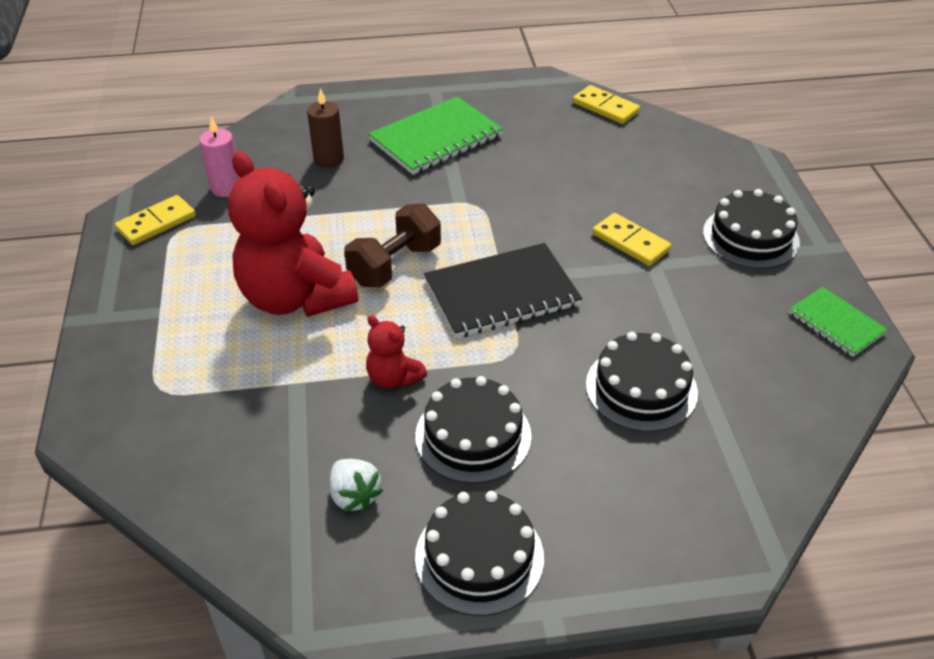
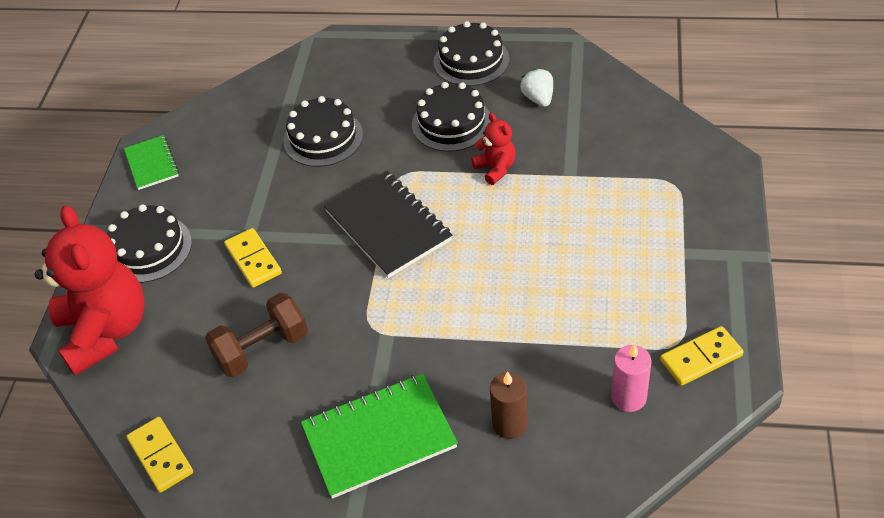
camera: 160 degrees left, 5 degrees up
(295, 298) = (564, 248): red teddy bear -> red teddy bear (106, 331)
(395, 265) = (470, 268): brown dumbbell -> brown dumbbell (262, 349)
(501, 293) = (388, 226): black notebook -> black notebook turned 60 degrees clockwise

